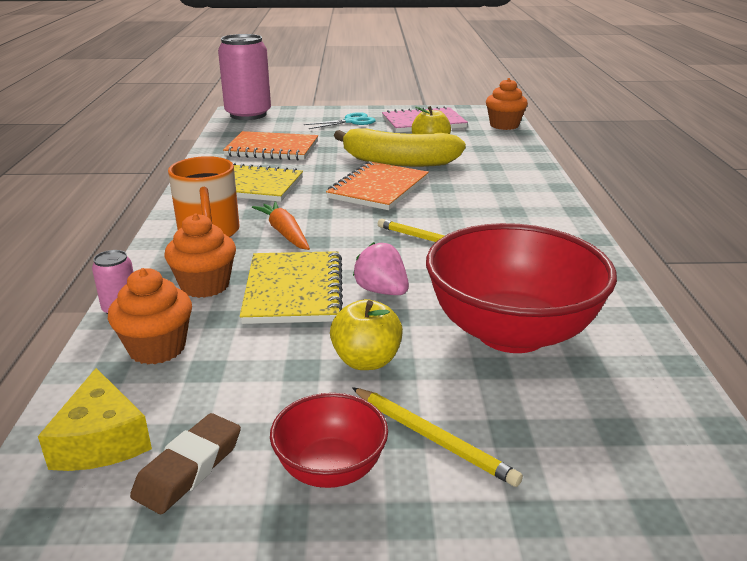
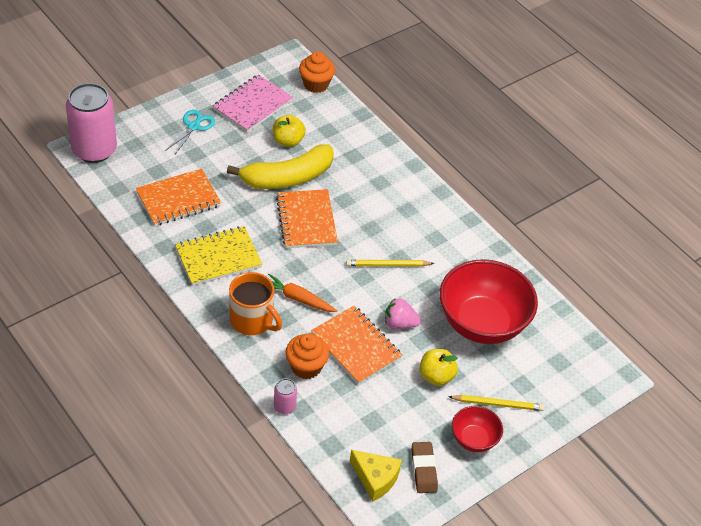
camera: 40 degrees left, 20 degrees up
(157, 348) = (336, 421): orange cupcake -> none
(293, 290) = (356, 346): yellow notebook -> orange notebook

